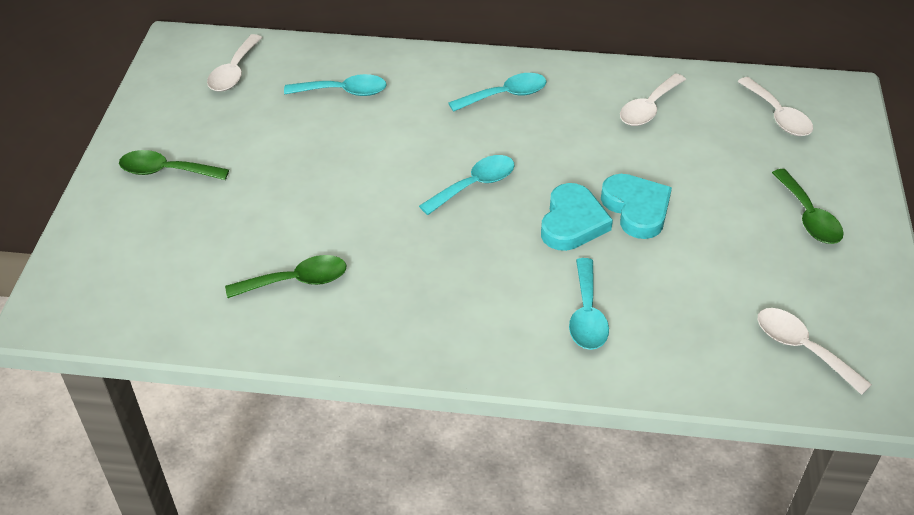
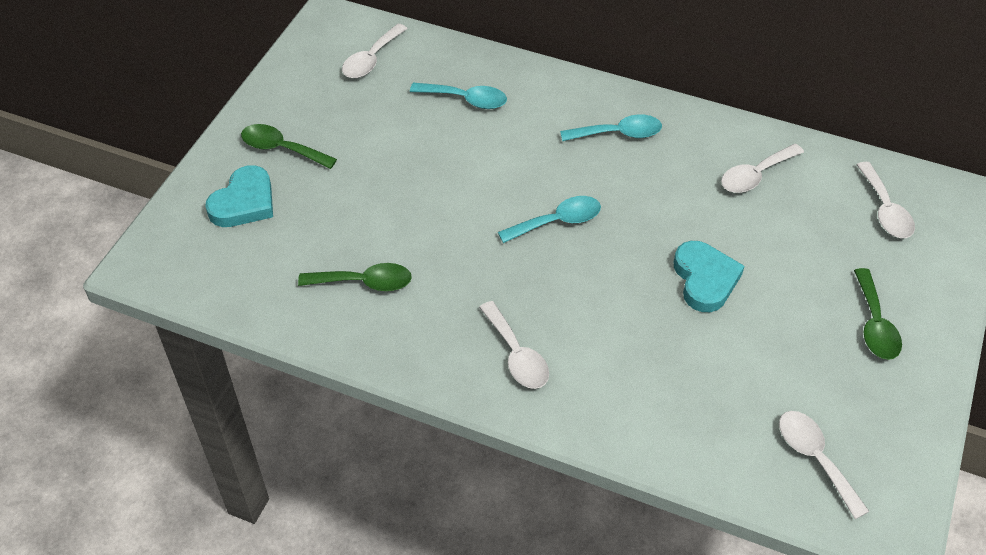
camera: 15 degrees right, 5 degrees up
(478, 317) = (516, 355): none -> white spoon
(572, 222) = (637, 280): turquoise heart -> turquoise heart (244, 202)
(587, 315) = (618, 376): turquoise spoon -> none

